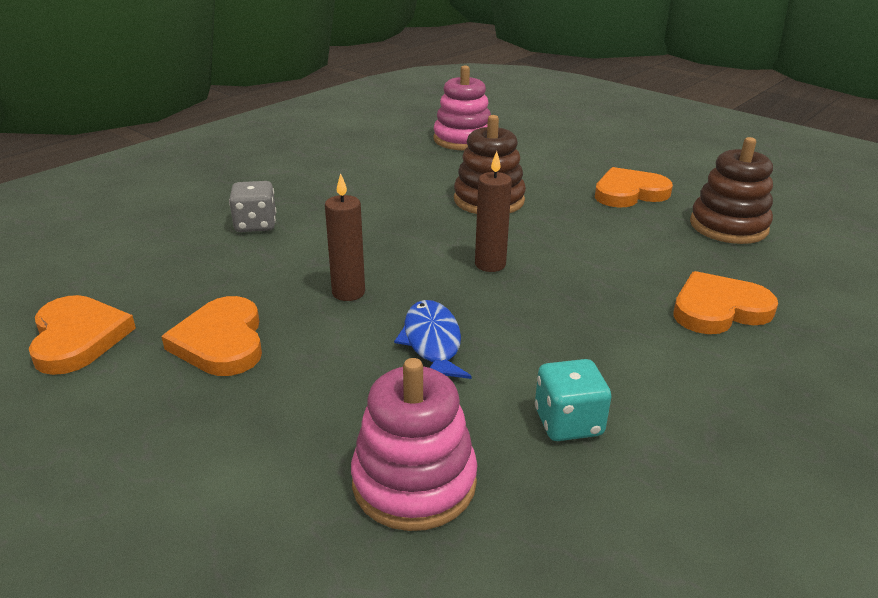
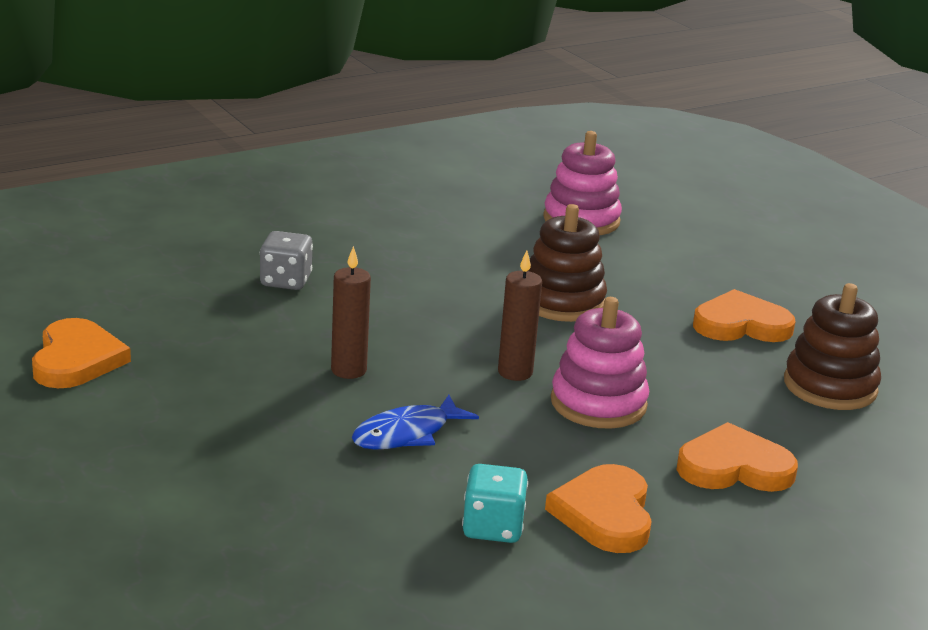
camera: 15 degrees right, 5 degrees down
(221, 342) = (205, 390): orange heart -> orange heart (604, 514)
(414, 482) = (324, 538): pink stacking toy -> pink stacking toy (598, 403)
(432, 342) = (406, 434): blue fish -> blue fish turned 135 degrees counterclockwise

